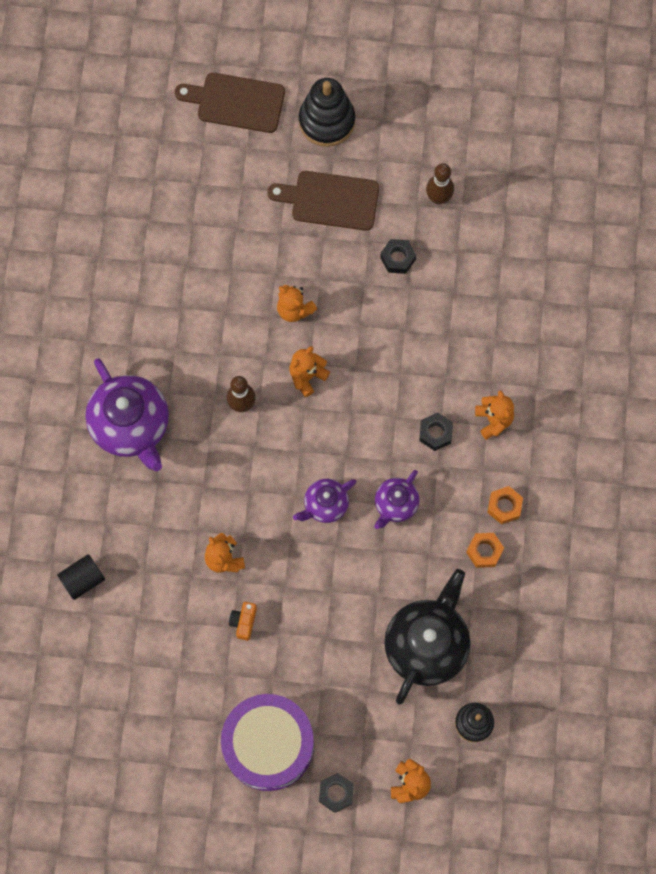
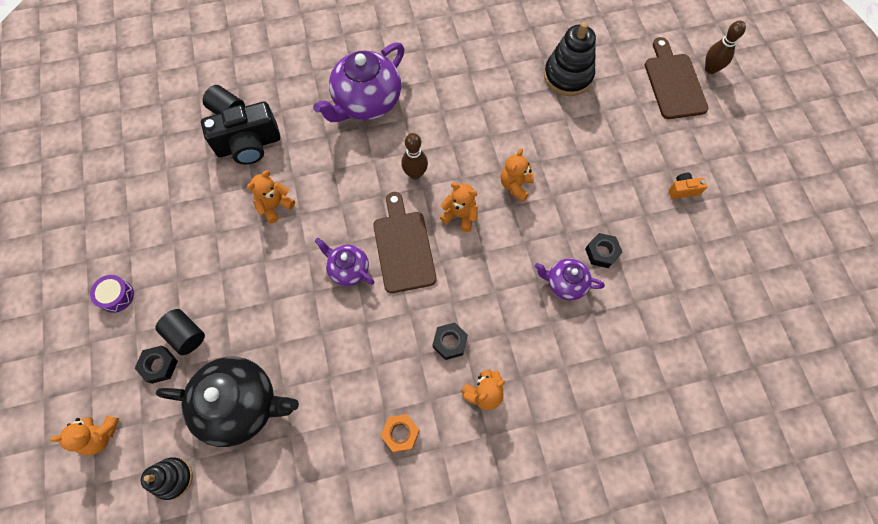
camera: 70 degrees right, 5 degrees down
(137, 567) = (249, 145): none -> black camera
(244, 622) = (223, 239): orange camera -> orange camera (683, 190)
(268, 745) = (116, 296): purple drum -> purple drum, size x0.41
(326, 121) = (696, 153): black stacking toy -> black stacking toy (568, 76)
(330, 200) = (627, 180): brown cutting board -> brown cutting board (403, 247)
(336, 793) = (81, 369): black nut -> black nut (159, 365)
(337, 682) = (186, 335): none -> black cylinder
(395, 504) = (368, 329): purple teapot -> purple teapot (565, 283)
(438, 198) = (677, 268): brown bowling pin -> brown bowling pin (710, 69)
(484, 551) = (349, 429): orange nut -> none

